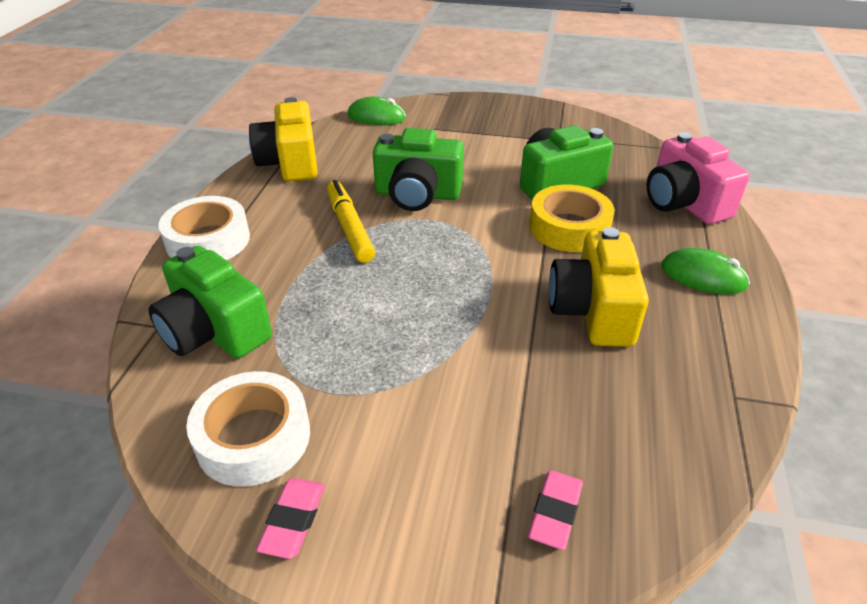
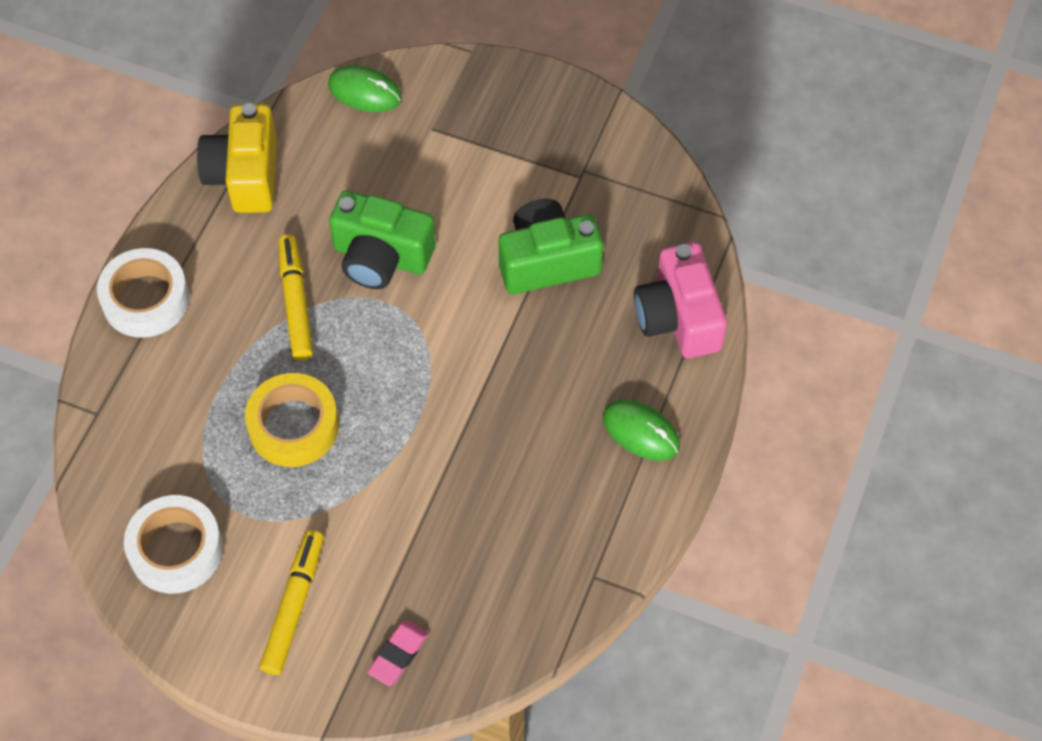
camera: 10 degrees right, 20 degrees up
(214, 331) = (148, 428): green camera -> none
(293, 520) = (200, 628): pink eraser -> none
(408, 476) = (294, 606): none -> yellow marker
(569, 228) = (532, 338): yellow tape -> yellow tape (293, 426)
(593, 311) = (509, 460): yellow camera -> none

